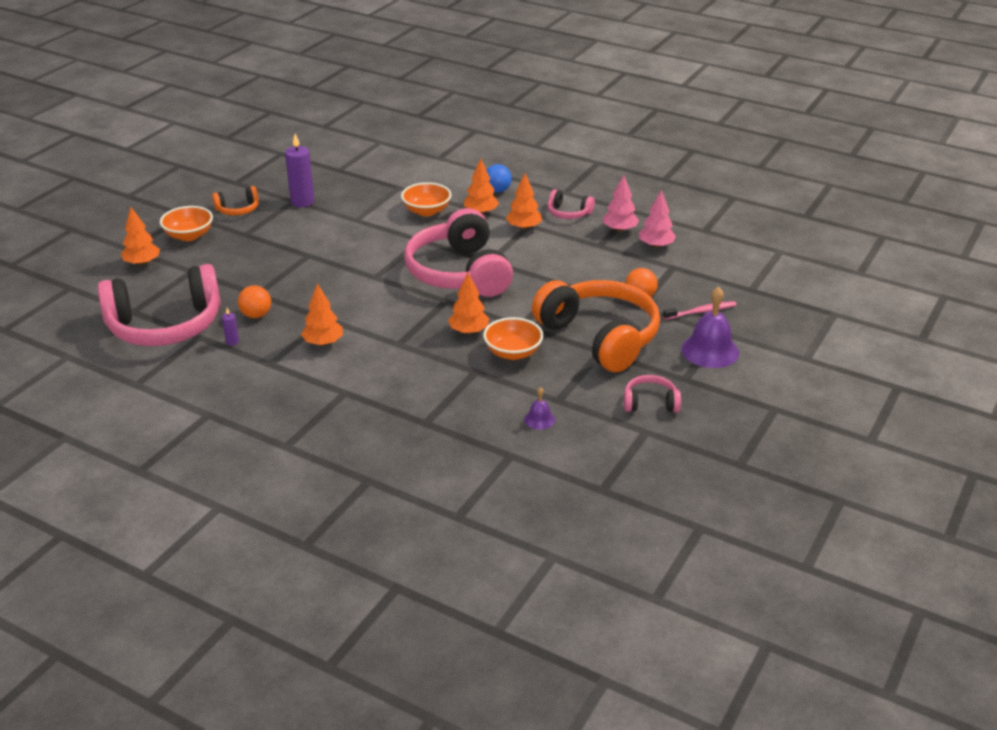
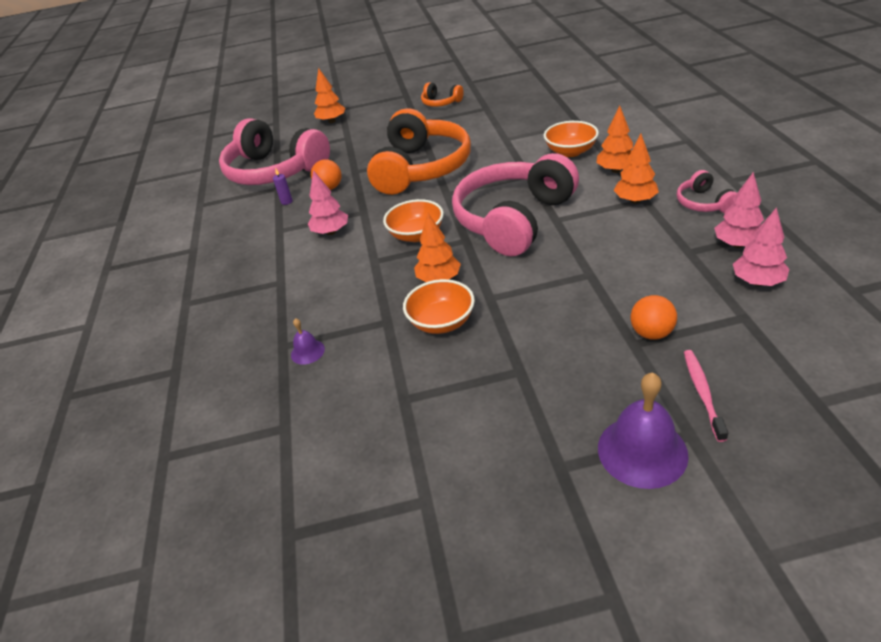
camera: 55 degrees right, 5 degrees up
(189, 235) = (385, 111): orange bowl -> orange bowl (416, 235)
(302, 202) = (490, 111): purple candle -> none
(323, 343) = (331, 232): orange tree -> pink tree
(497, 190) = (662, 154): blue ball -> none
(539, 419) = (359, 408): purple bell -> purple bell (307, 352)
(600, 337) = (542, 355): orange headphones -> orange headphones (421, 168)
(650, 403) = (479, 469): pink headphones -> none
(701, 311) = (702, 393): pink toothbrush -> pink toothbrush turned 120 degrees counterclockwise

